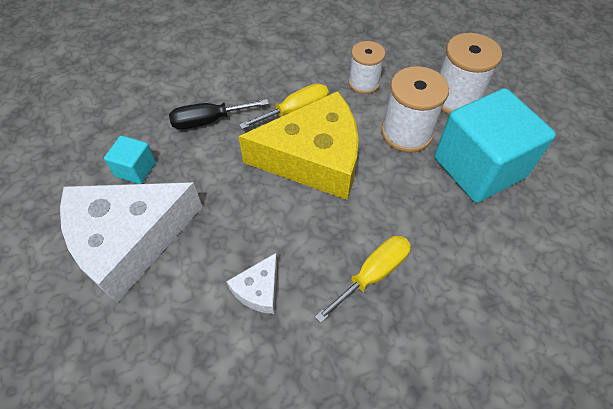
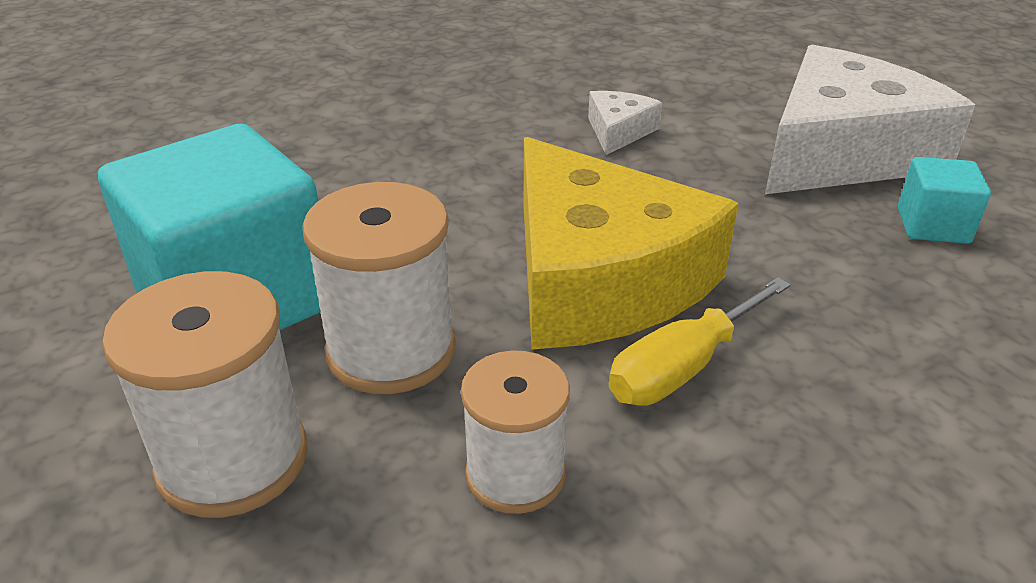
camera: 170 degrees right, 20 degrees down
(208, 121) = (876, 320): black screwdriver -> none
(313, 158) = (598, 278): yellow cheese -> yellow cheese turned 105 degrees counterclockwise
(373, 274) = (458, 157): yellow screwdriver -> none

